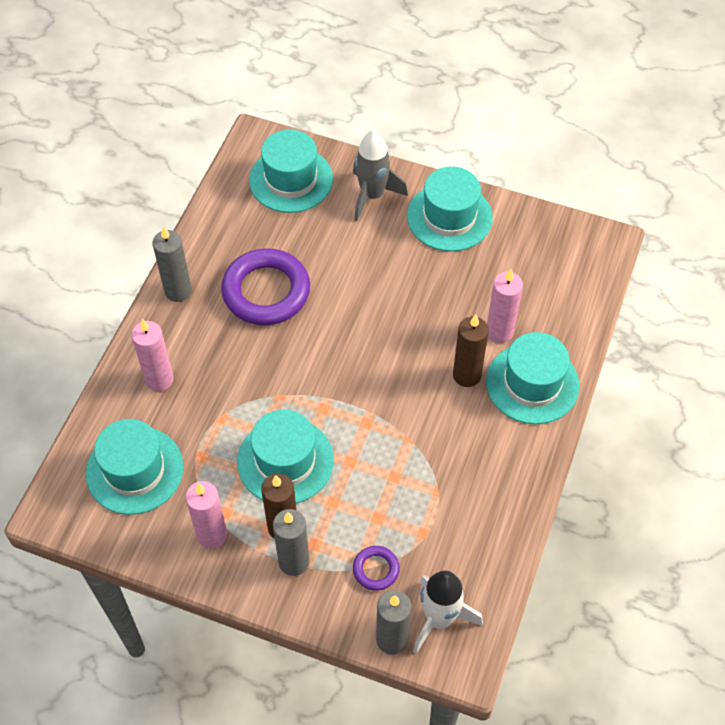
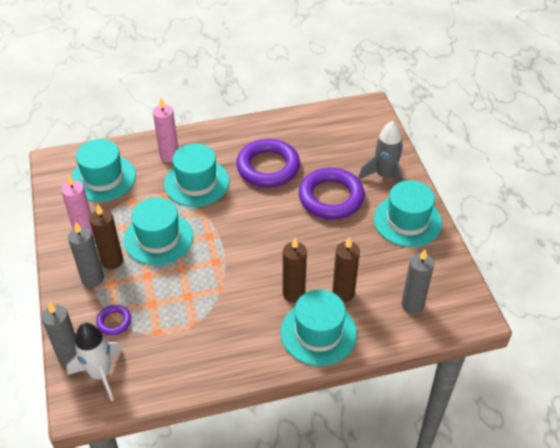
camera: 55 degrees right, 10 degrees down
(178, 291) = (234, 132): grey candle -> grey candle (412, 305)
(291, 179) = (357, 135): turquoise hat -> turquoise hat (196, 183)
(362, 261) = (331, 197): none -> purple ring
(499, 332) = (343, 293): pink candle -> brown candle

